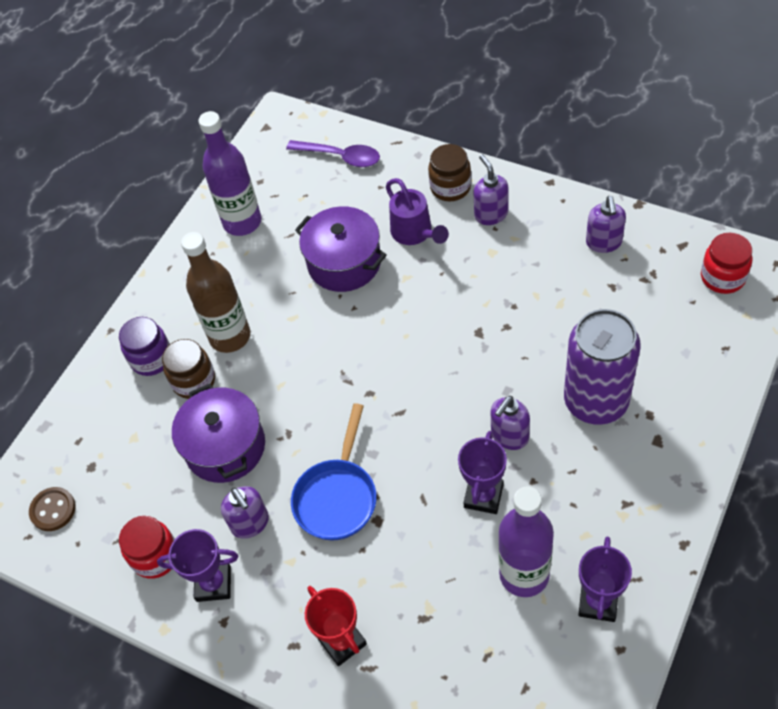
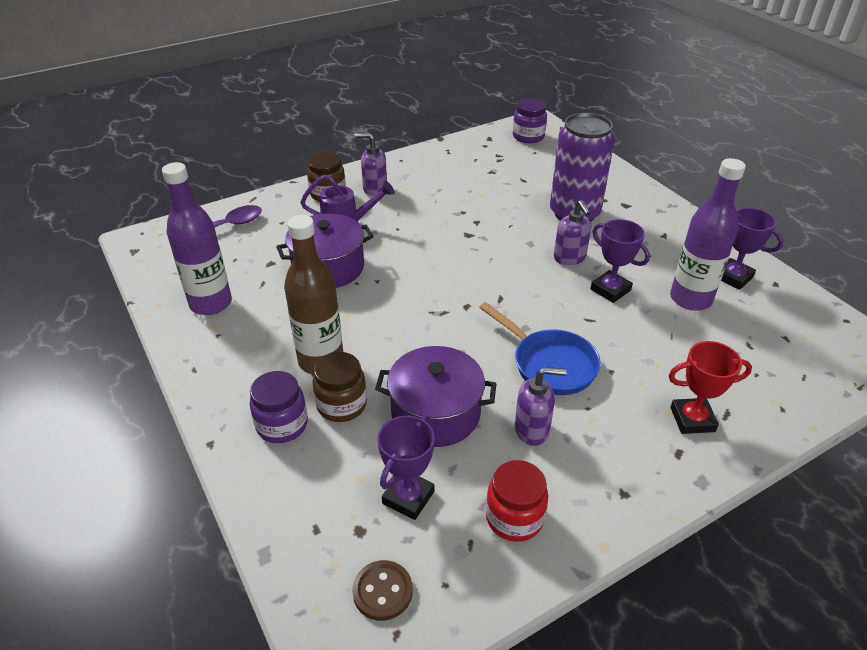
camera: 65 degrees left, 15 degrees down
(213, 584) = (578, 484): purple trophy -> purple trophy (408, 497)
(603, 243) = (454, 160): purple soap dispenser -> none
(722, 277) = (528, 136): red jar -> purple jar

